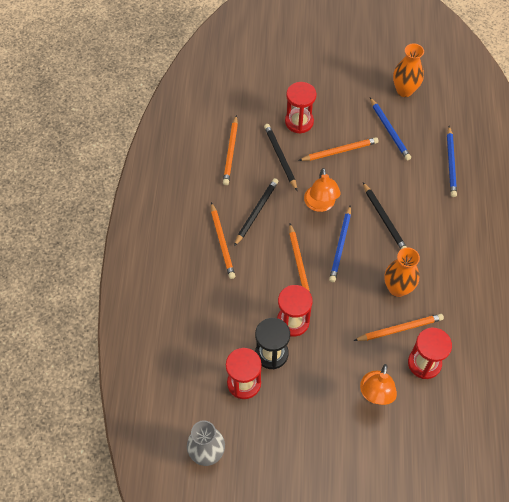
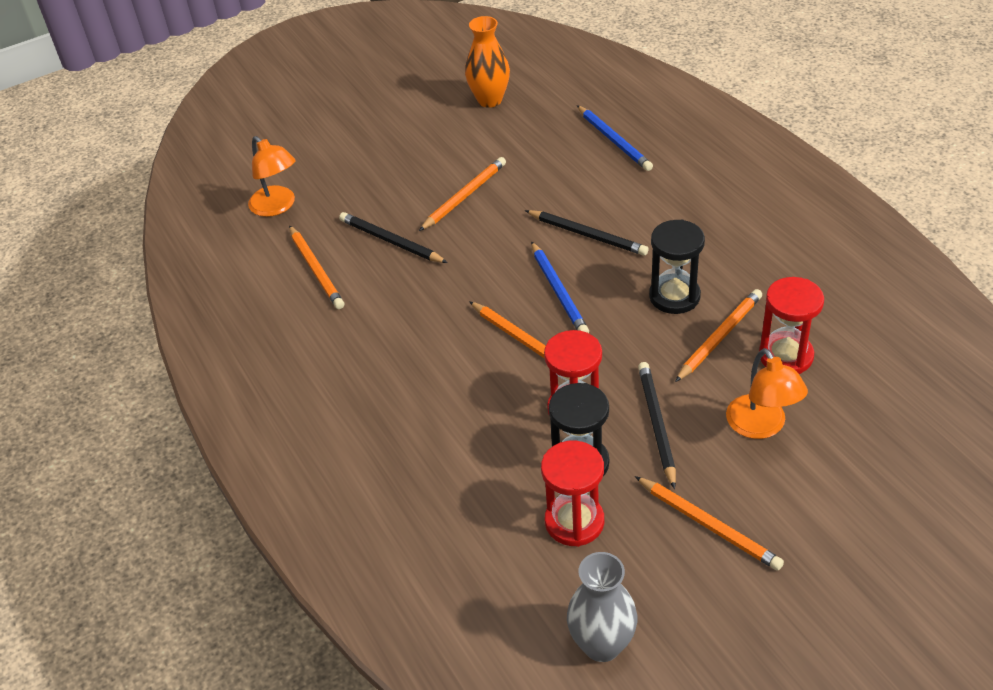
camera: 30 degrees left, 15 degrees down
(222, 242) = (393, 375): orange pencil -> orange pencil (708, 525)
(256, 212) = (411, 316): black pencil -> black pencil (657, 424)
(299, 122) = (383, 193): red hourglass -> none
(320, 205) = (491, 263): orange lamp -> orange lamp (277, 207)
(389, 130) = (508, 146): blue pencil -> none
(397, 288) = (674, 296): orange vase -> black hourglass

